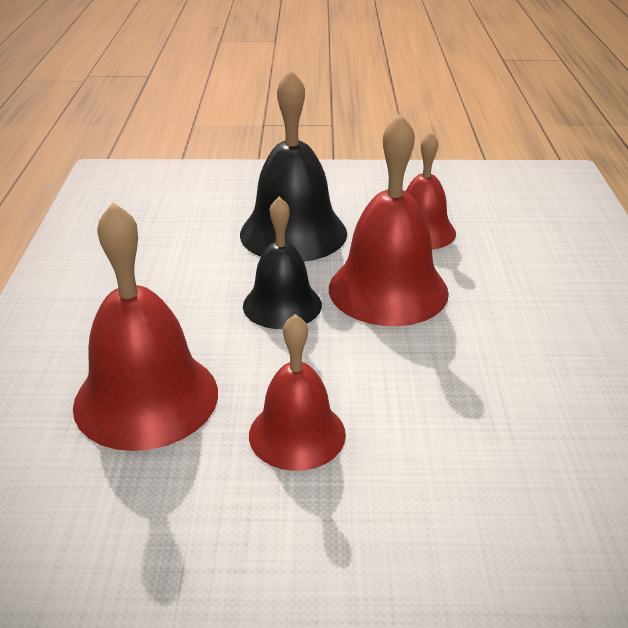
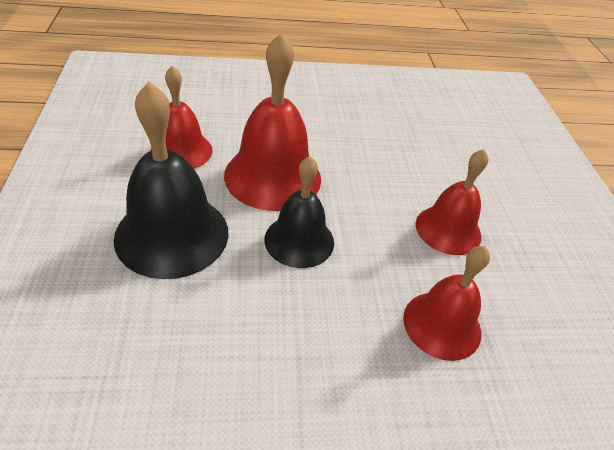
camera: 100 degrees left, 10 degrees up
(146, 398) = (442, 324): red bell -> red bell, size x0.64

